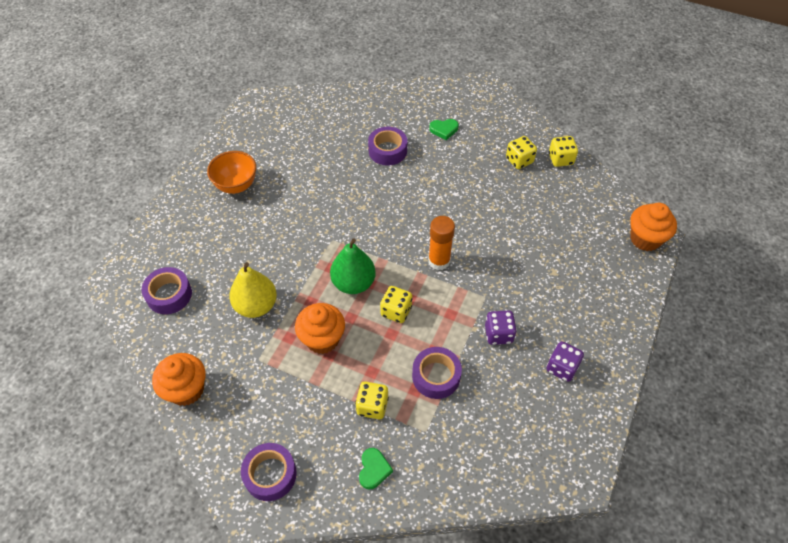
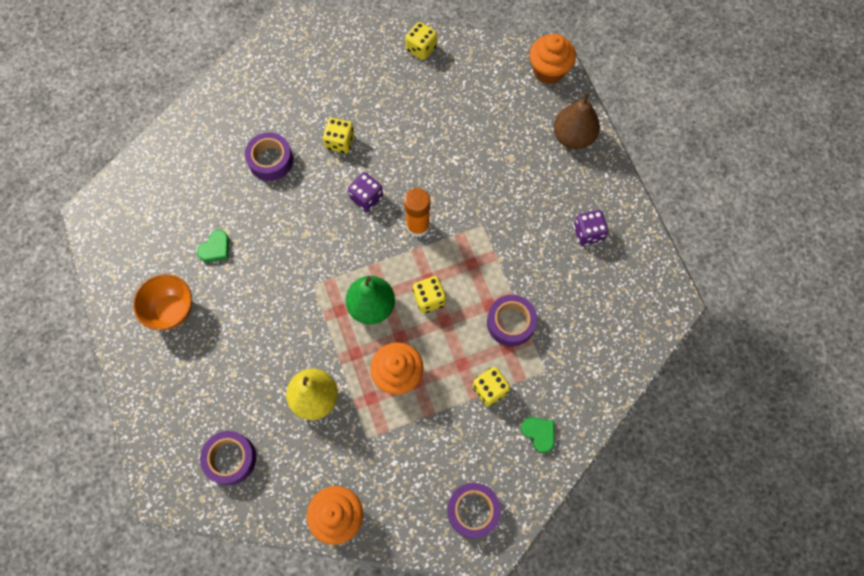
camera: 45 degrees left, 15 degrees up
(444, 130) = (298, 99): green heart -> green heart (215, 248)
(498, 334) = (521, 247): purple dice -> purple dice (366, 198)
(519, 160) = (390, 77): yellow dice -> yellow dice (340, 142)
(619, 295) = (573, 137): none -> brown pear

